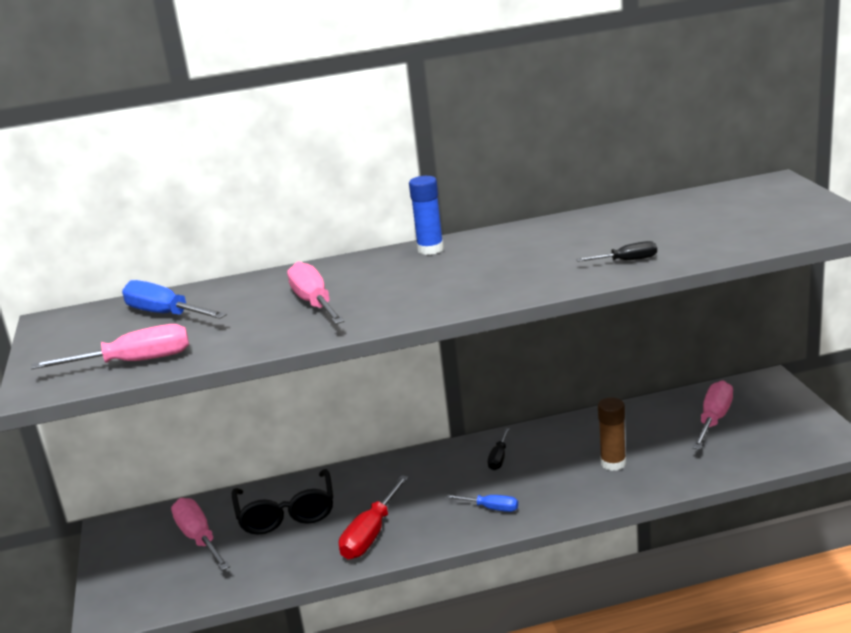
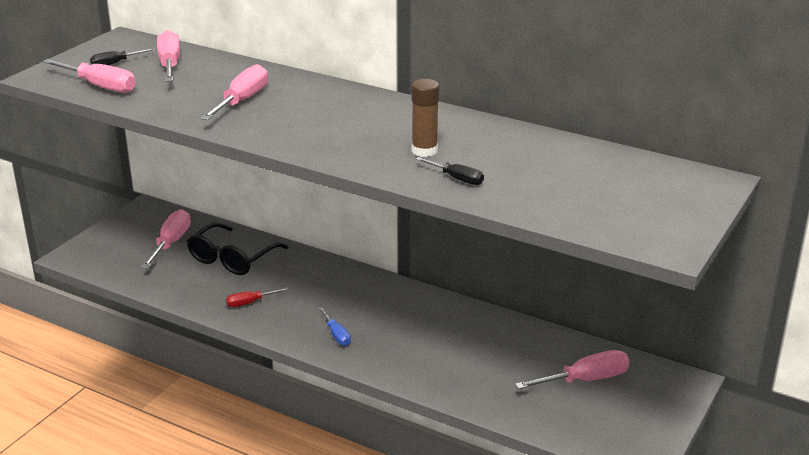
camera: 40 degrees right, 5 degrees up
(165, 314) = (169, 64): blue screwdriver -> pink screwdriver
(371, 534) = (250, 302): red screwdriver -> red screwdriver, size x0.58
(430, 249) = (376, 101): blue glue stick -> none
(499, 458) = (399, 307): black screwdriver -> black screwdriver (115, 63)
(613, 463) = (459, 360): brown glue stick -> brown glue stick (424, 151)

